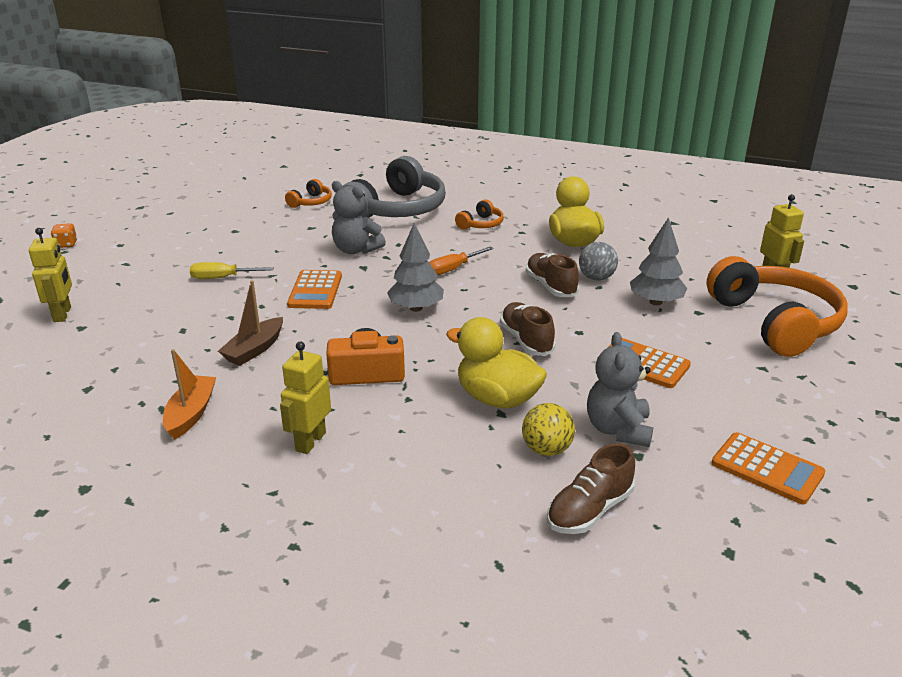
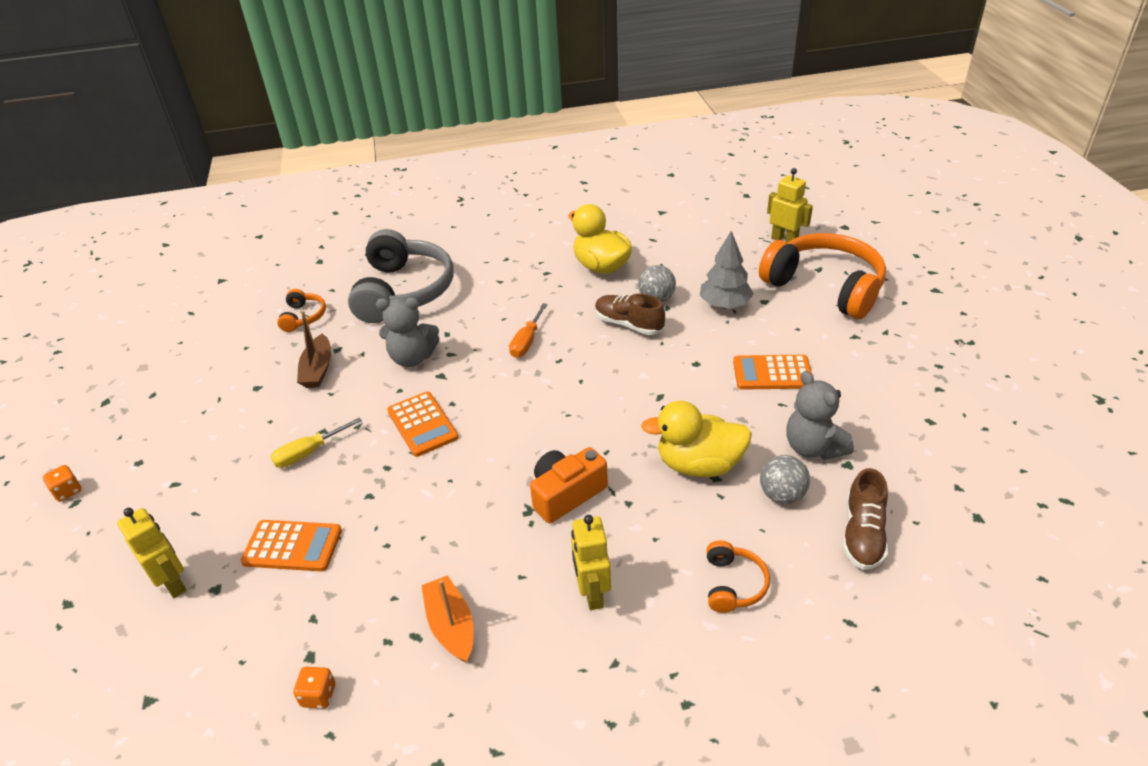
camera: 30 degrees left, 10 degrees up
(66, 411) = (318, 695): none -> orange dice
(254, 349) = (435, 521): brown boat -> brown boat (318, 369)
(416, 308) = (538, 401): grey tree -> none
(481, 224) = (501, 278): orange headphones -> orange headphones (733, 584)
(526, 340) = (663, 392): brown shoe -> none
(546, 449) = (782, 495): yellow ball -> grey ball
(767, 469) = (937, 430): orange calculator -> orange calculator (292, 546)

